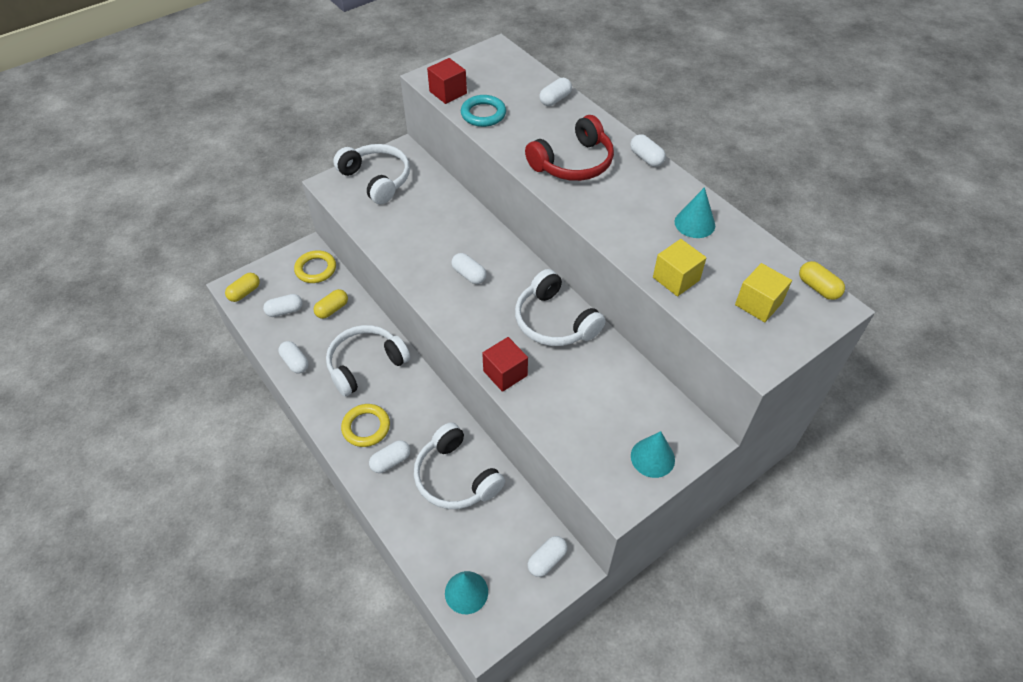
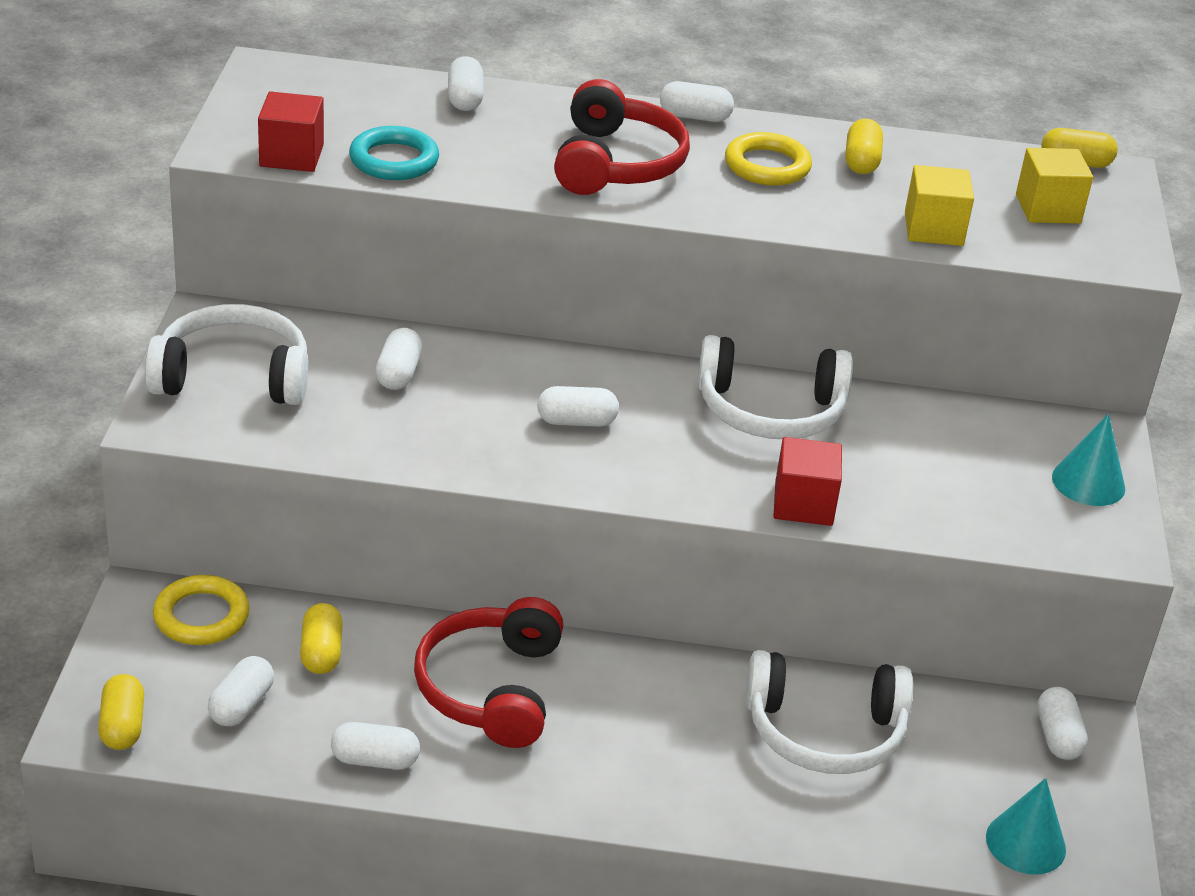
camera: 50 degrees left, 15 degrees down
(365, 364) = (492, 688): white headphones -> red headphones
(366, 427) = (617, 763): yellow ring -> yellow ring (767, 166)
(391, 461) = (715, 777): white capsule -> white capsule (398, 373)
(694, 223) = (861, 161): turquoise cone -> yellow capsule

